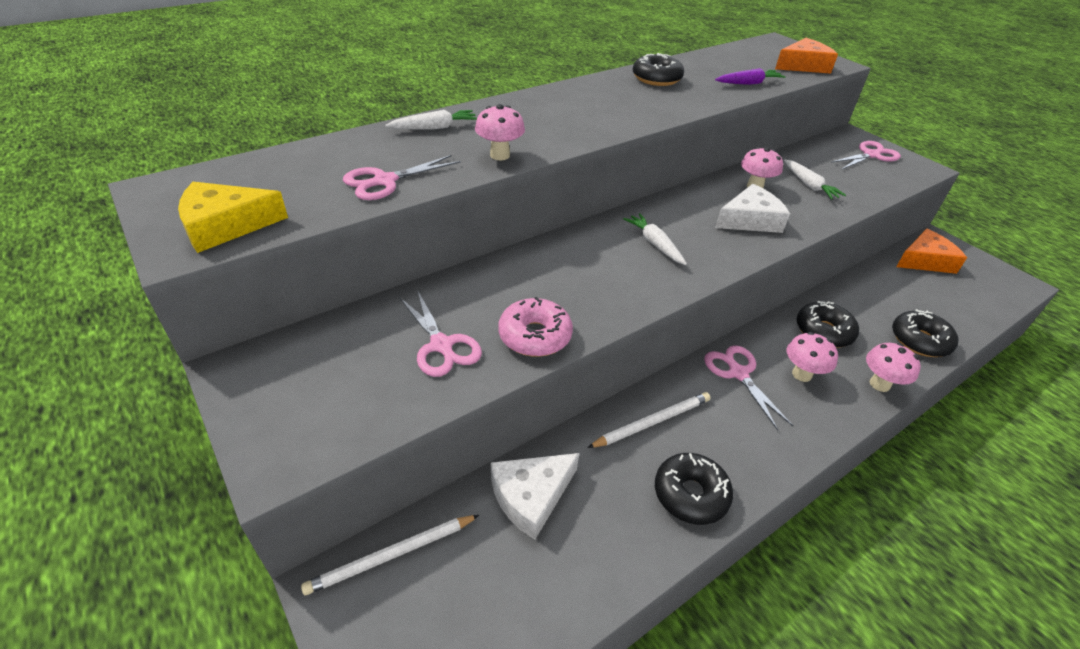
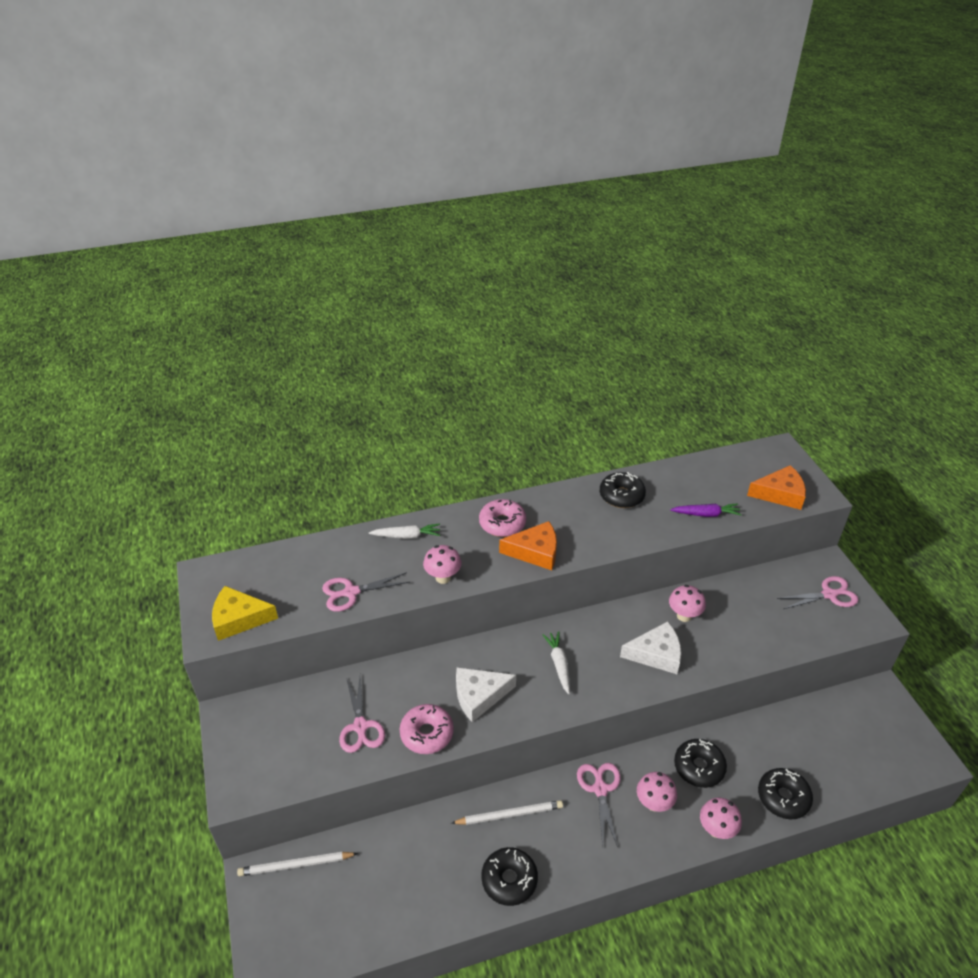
camera: 20 degrees right, 0 degrees up
(531, 496) = (397, 849): white cheese -> white cheese (479, 696)
(543, 108) = (502, 523): none -> pink donut
(809, 185) = (738, 623): white carrot -> none
(925, 260) = (851, 713): orange cheese -> orange cheese (535, 552)

